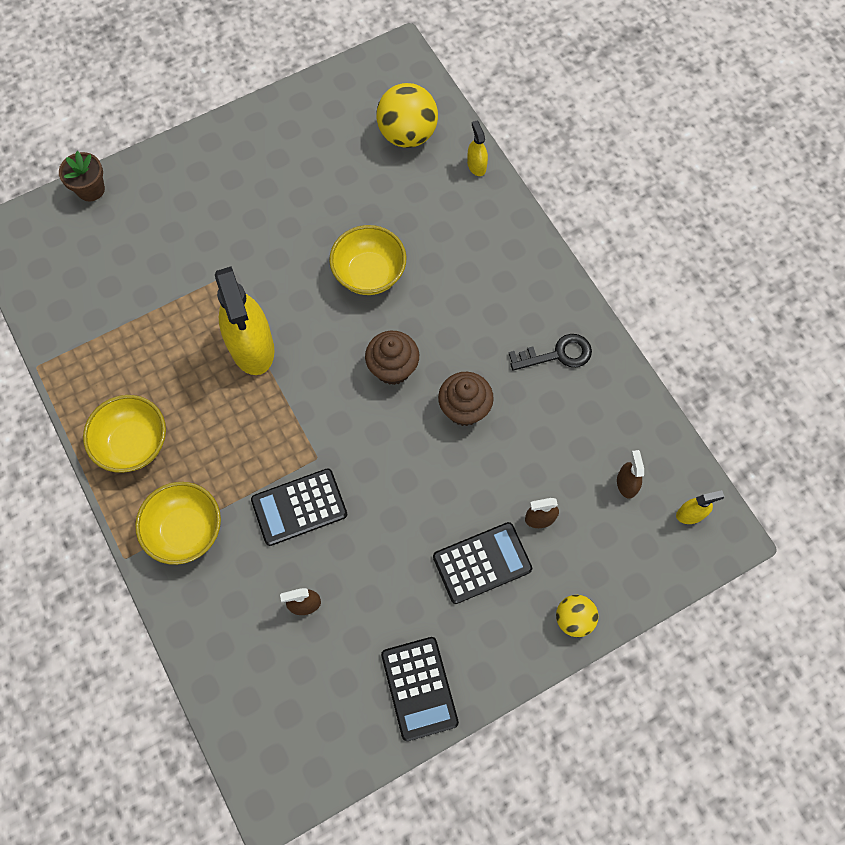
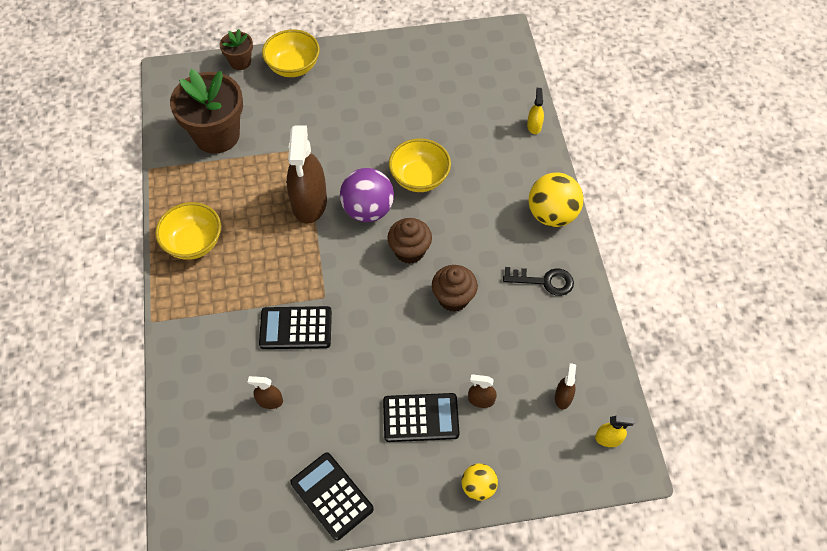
camera: 20 degrees right, 10 degrees down
(103, 296) = (217, 135): none -> brown flower pot
(186, 530) = (204, 317): yellow bowl -> yellow bowl (293, 67)
(252, 346) = (309, 202): yellow spray bottle -> brown spray bottle
(325, 333) = (368, 210): none -> purple ball
(407, 134) = (489, 89): yellow ball -> yellow ball (552, 214)
(419, 688) = (331, 496): black calculator -> black calculator turned 135 degrees clockwise

